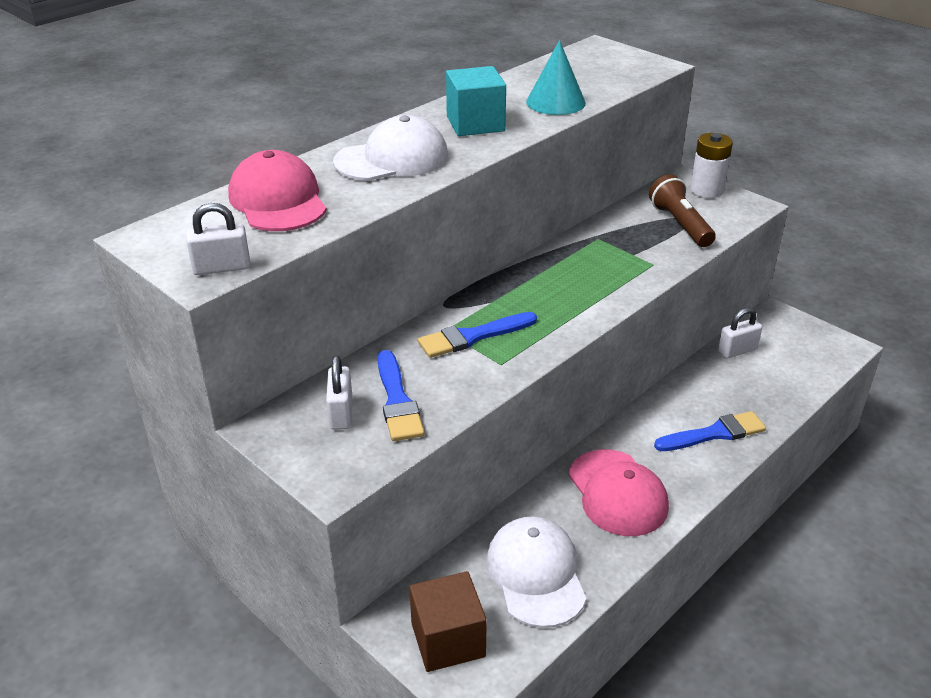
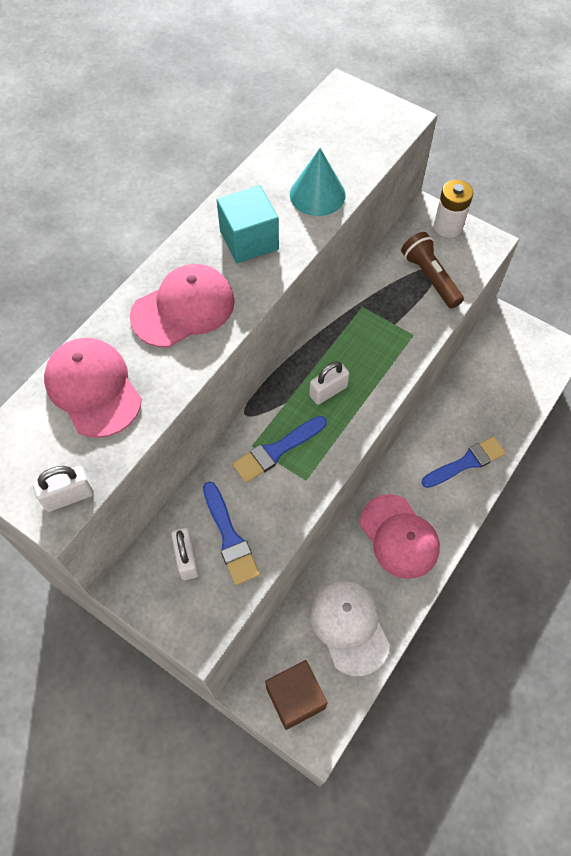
camera: 10 degrees left, 25 degrees up
(392, 159) = (183, 308): white cap -> pink cap
(737, 350) = (476, 367): white padlock -> white padlock (328, 391)

